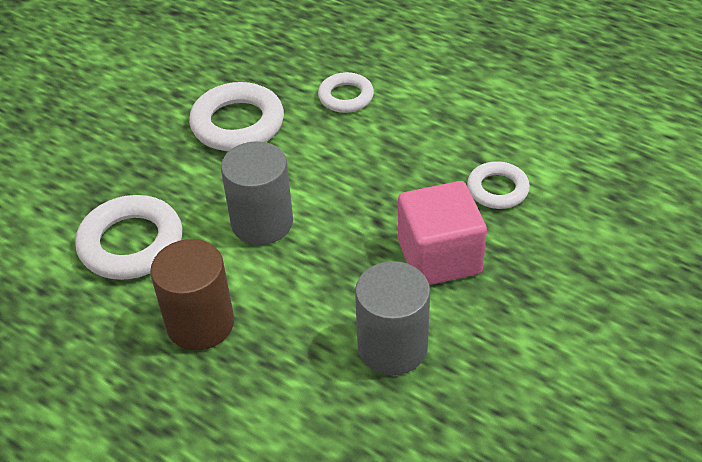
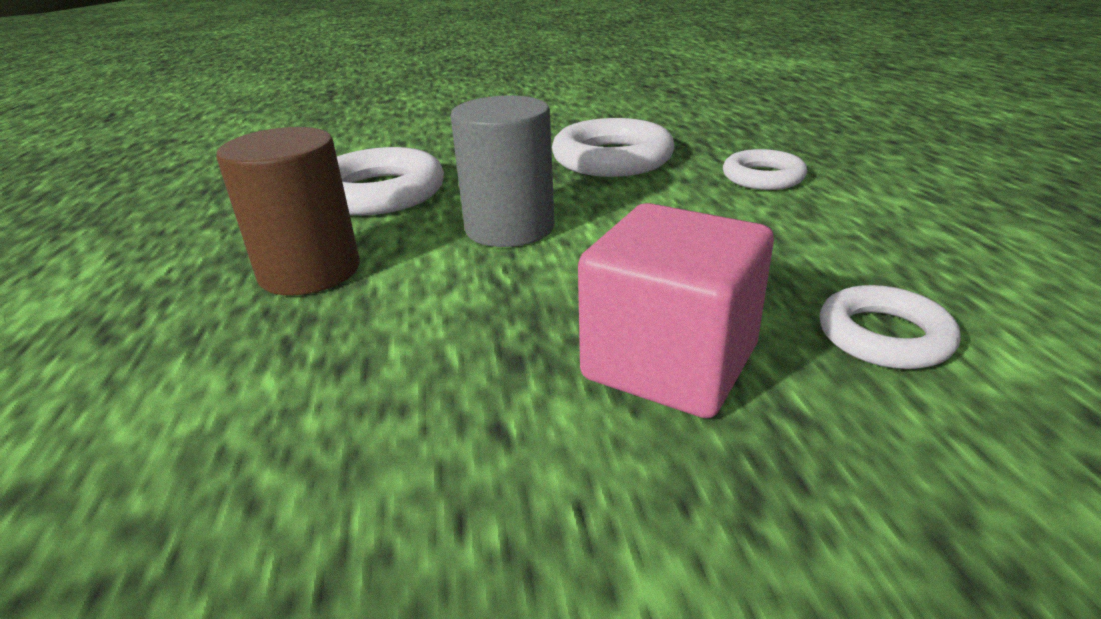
camera: 45 degrees right, 15 degrees down
(392, 347) = (434, 426): grey cylinder -> none

